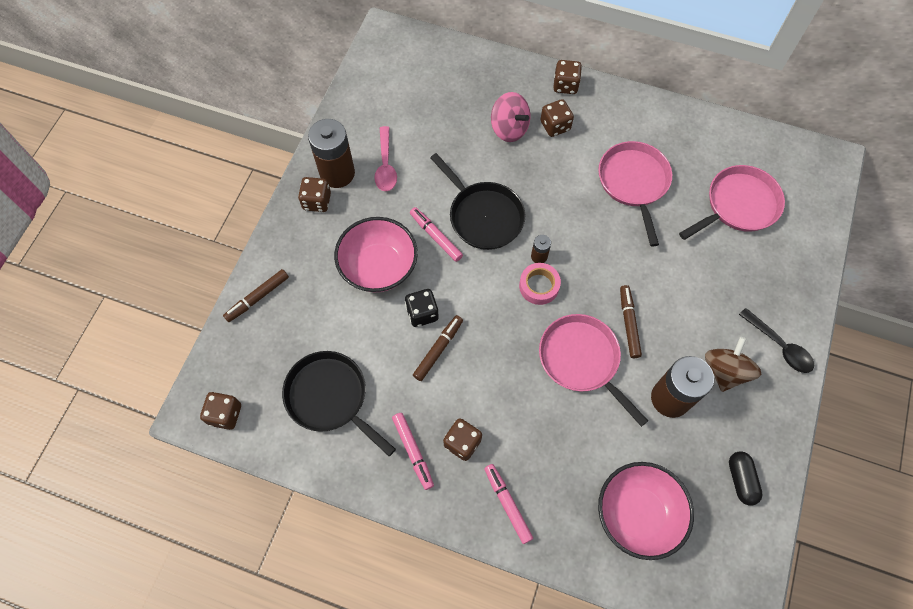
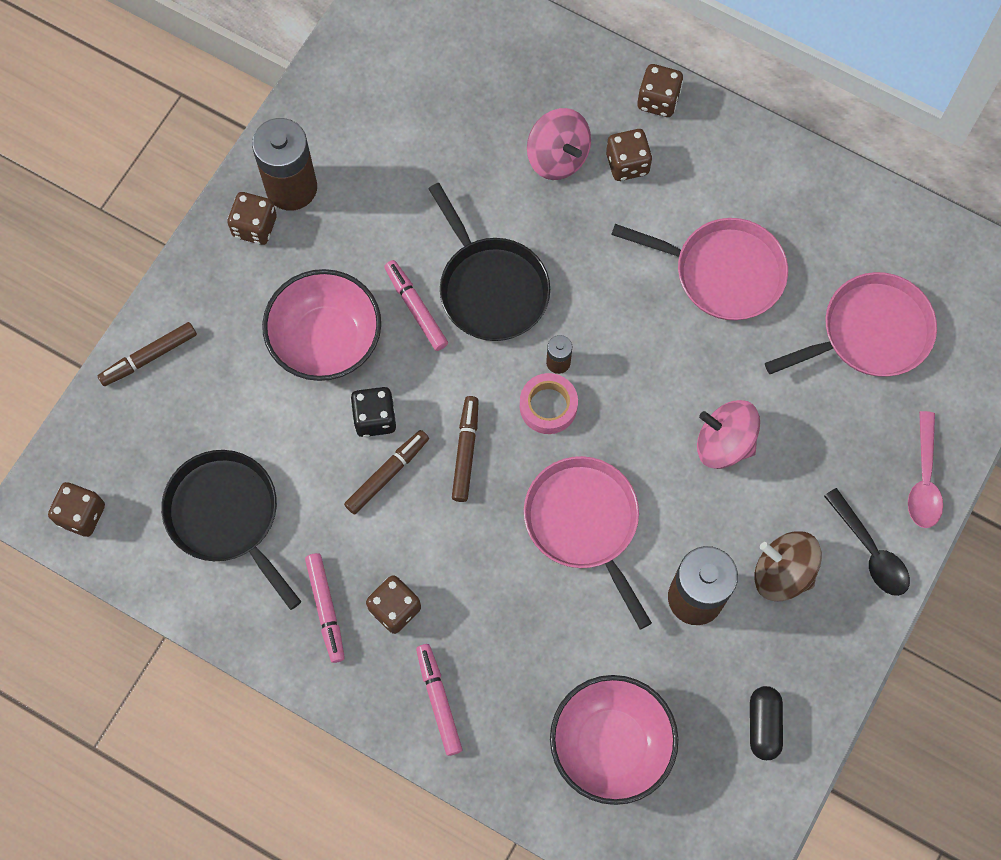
camera: 10 degrees right, 5 degrees up
(386, 166) = (364, 187): pink spoon -> pink spoon (924, 480)
(629, 323) = (663, 482): brown marker -> brown marker (465, 451)
(633, 182) = (723, 272): pink pan -> pink pan turned 105 degrees clockwise
(663, 291) = (724, 443): none -> pink spinning top
(725, 371) = (782, 573): brown spinning top -> brown spinning top turned 90 degrees counterclockwise

